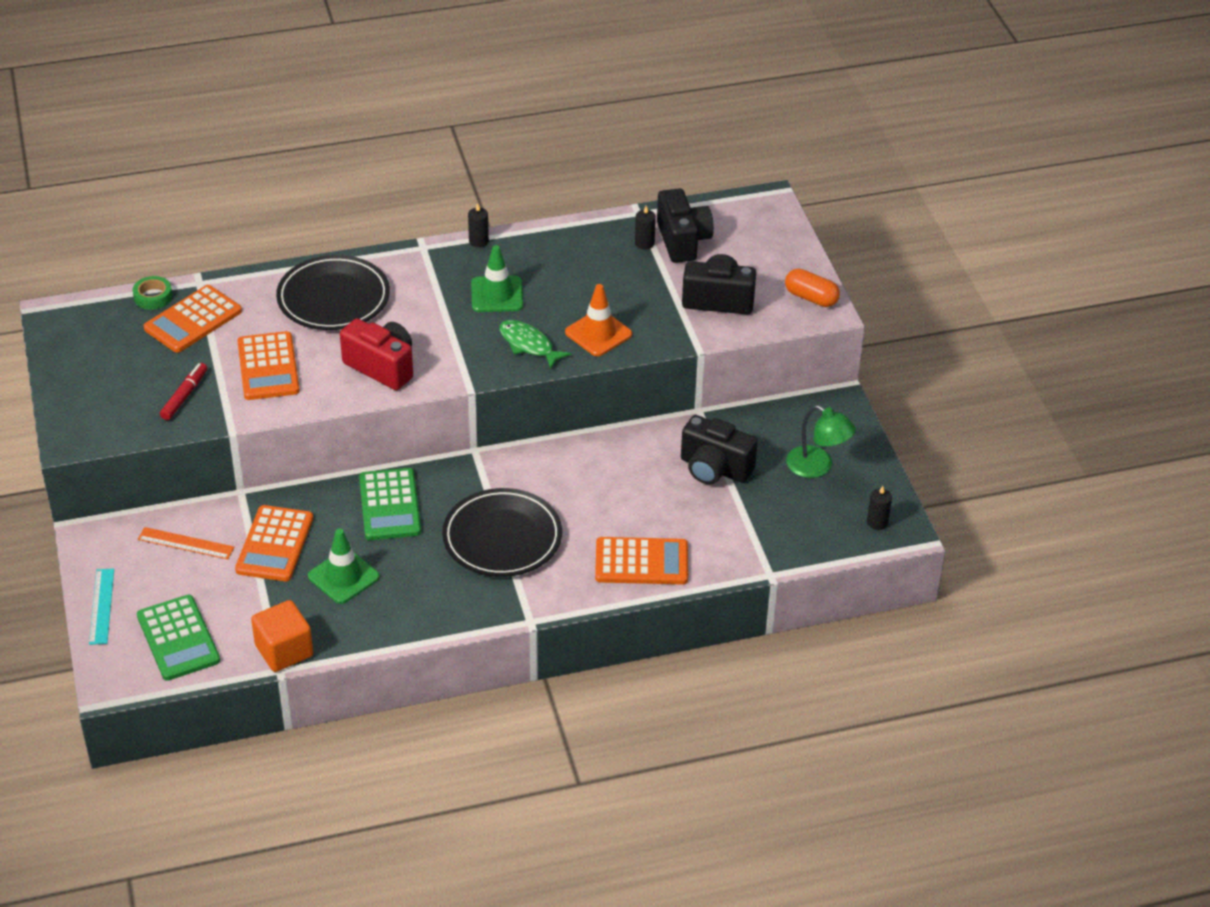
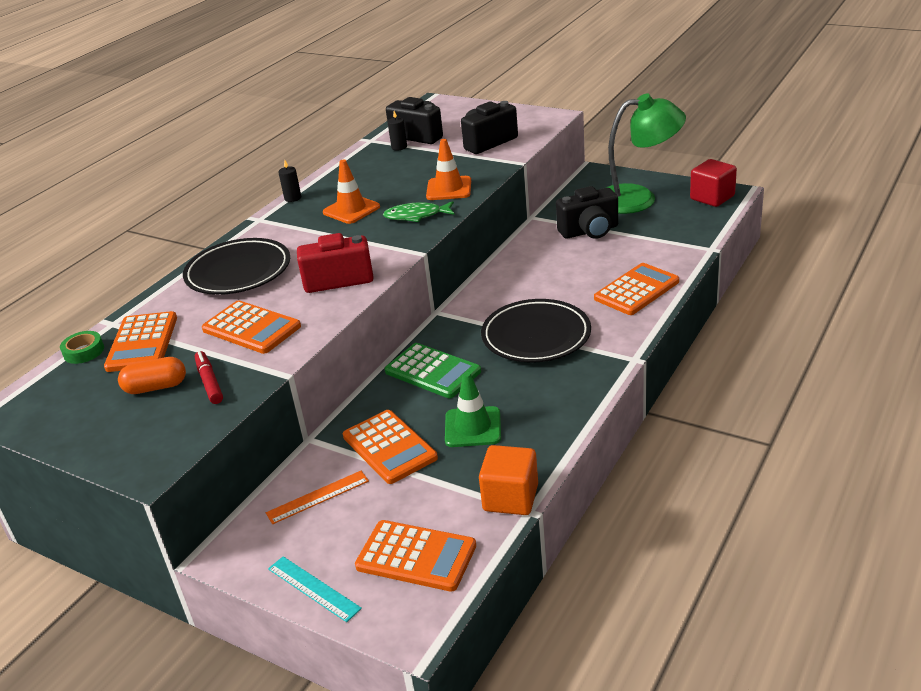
camera: 40 degrees left, 10 degrees down
(178, 638) = (416, 556): green calculator -> orange calculator
(497, 294) = (351, 210): green traffic cone -> orange traffic cone
(811, 298) = (534, 116): orange capsule -> orange capsule (156, 387)
(817, 467) = (638, 198): green lamp -> green lamp, size x1.67
(877, 522) = (712, 198): black candle -> red cube

